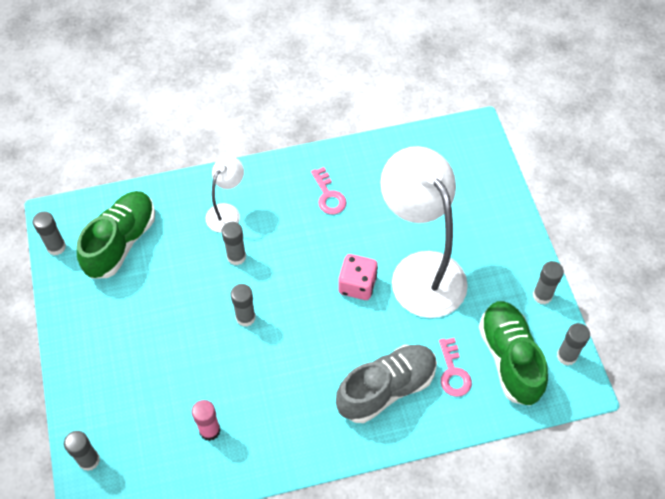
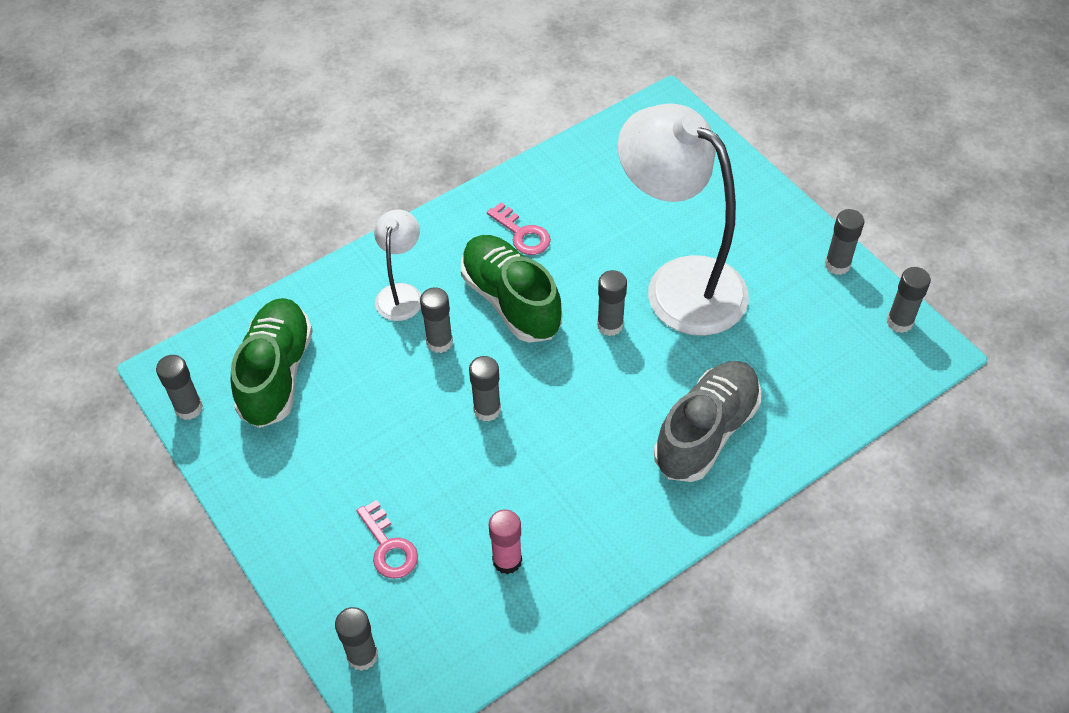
camera: 20 degrees left, 5 degrees down
(357, 285) = (610, 325): pink dice -> grey glue stick
(453, 372) = (777, 385): pink key -> pink key (388, 546)
(509, 358) = (835, 347): green shoe -> green shoe (511, 301)

